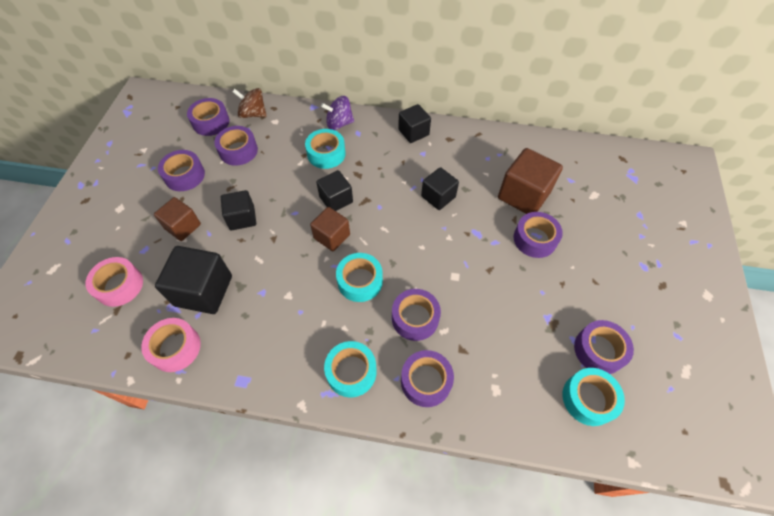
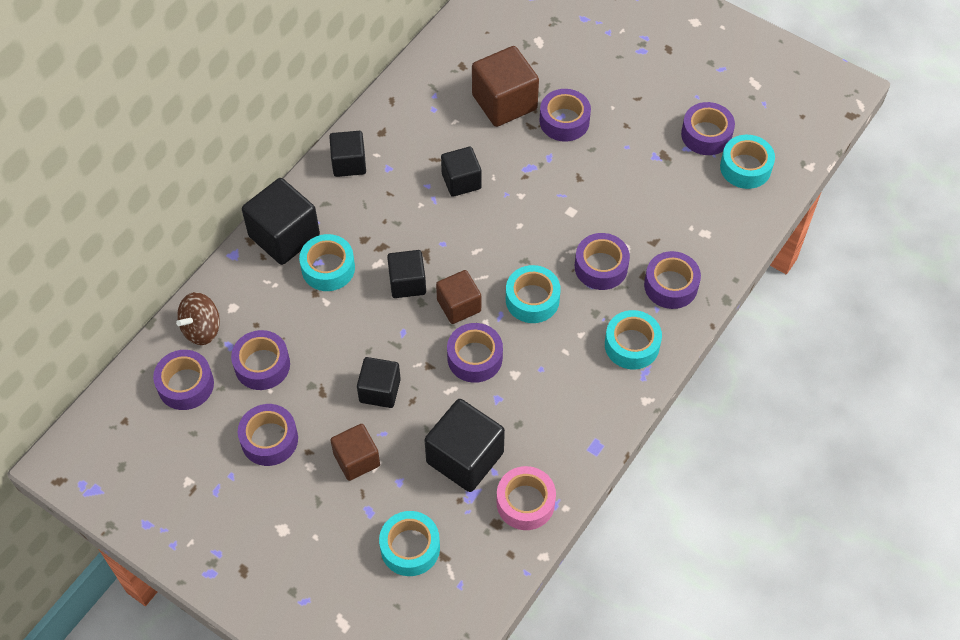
camera: 65 degrees left, 0 degrees up
(119, 285) = (410, 547): pink tape -> turquoise tape
(291, 263) = (474, 358): none -> purple tape
(339, 124) = (284, 236): purple spinning top -> black cube

